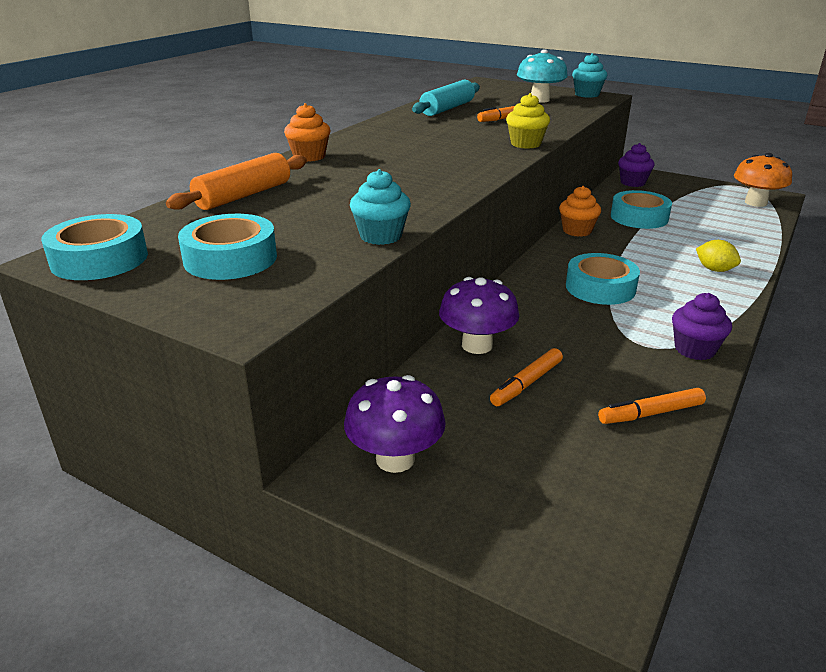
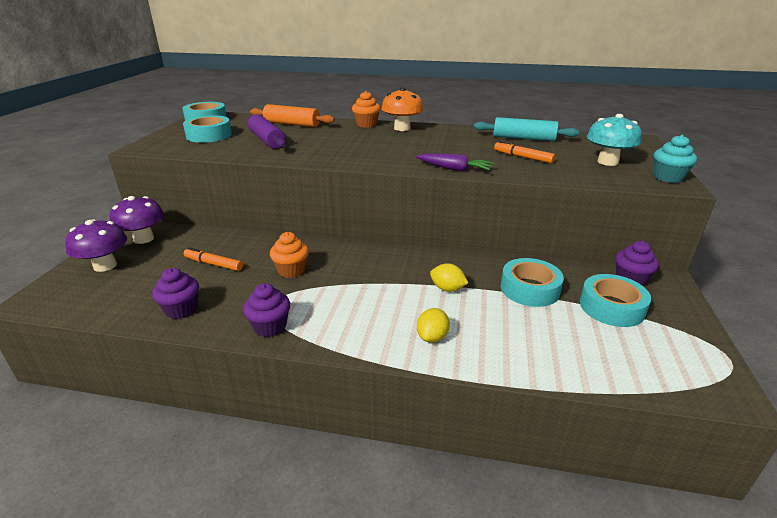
camera: 70 degrees right, 0 degrees up
(317, 217) = (267, 140): none -> purple rolling pin
(381, 236) = (243, 155): turquoise cupcake -> none
(477, 345) = (256, 243): purple mushroom -> purple mushroom (105, 266)
(525, 144) = (454, 169): yellow cupcake -> purple carrot
(577, 231) = (465, 260): orange cupcake -> orange cupcake (291, 270)
(600, 288) = (358, 279): turquoise tape -> turquoise tape (611, 307)
(631, 248) = (447, 289): none -> yellow lemon
(650, 413) = (181, 310): orange marker -> purple cupcake
(755, 202) = (675, 373): orange mushroom -> orange mushroom (402, 128)

